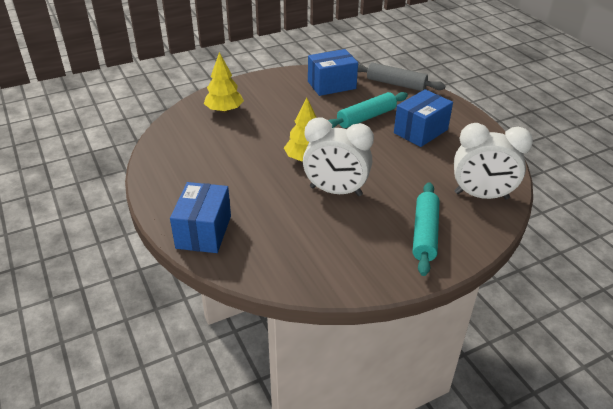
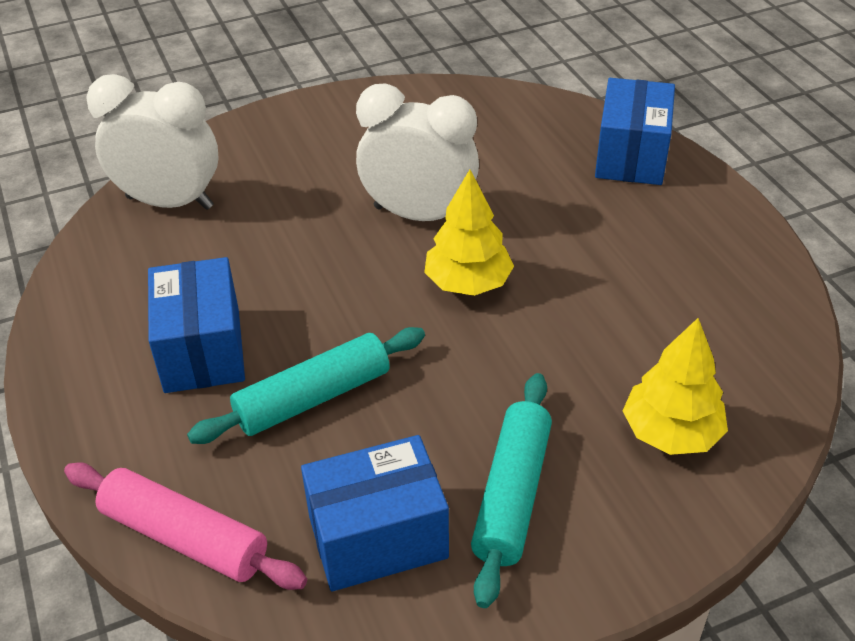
camera: 175 degrees left, 5 degrees up
(396, 84) = (184, 537): grey rolling pin -> pink rolling pin
(420, 131) = (202, 350): blue box -> blue box turned 60 degrees counterclockwise
(424, 234) = (295, 147): turquoise rolling pin -> turquoise rolling pin (512, 494)

